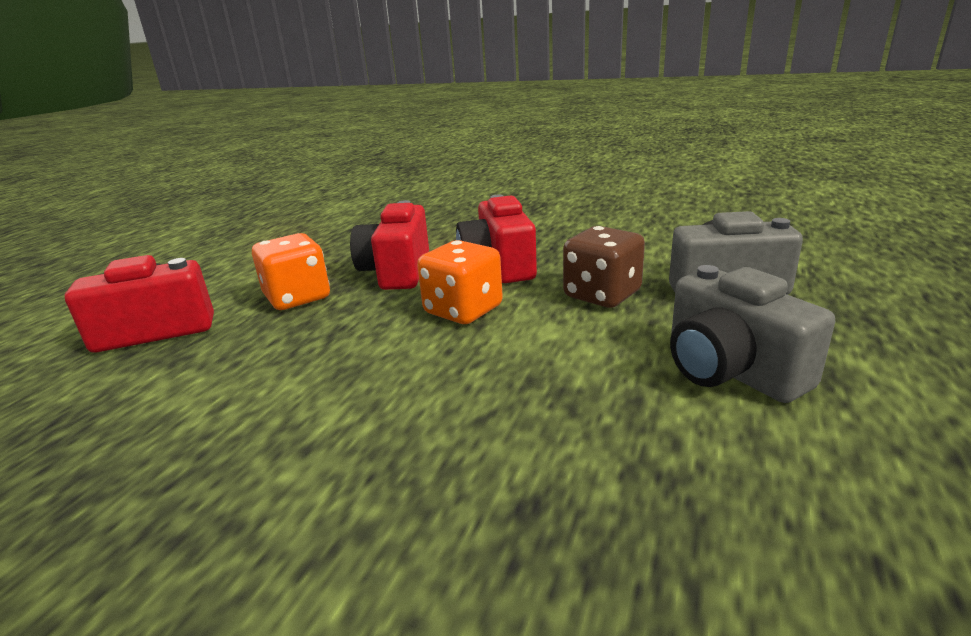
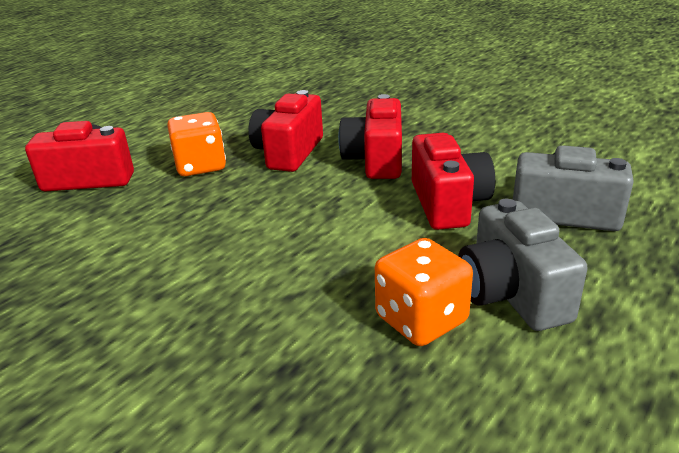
camera: 15 degrees right, 5 degrees up
(463, 310) = (323, 199): orange dice -> orange dice (421, 319)
(602, 295) = (448, 203): brown dice -> red camera

